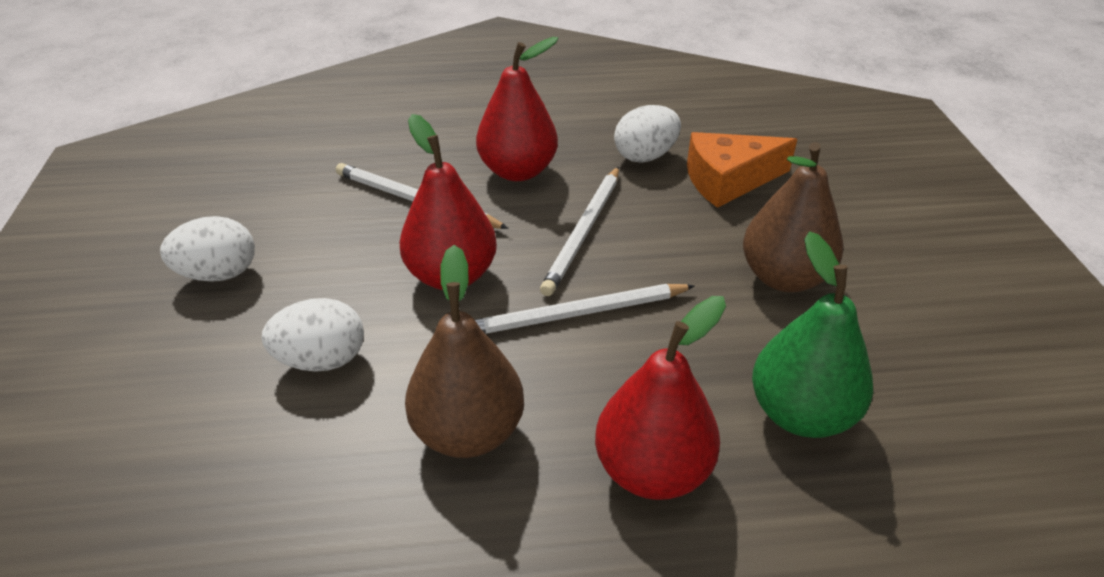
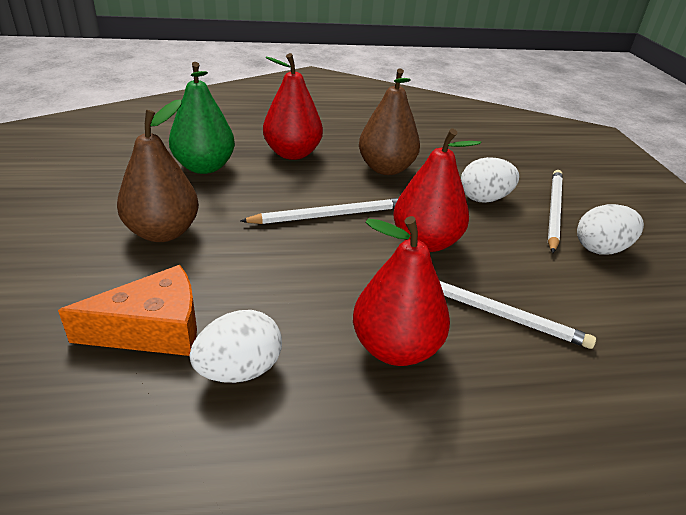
camera: 175 degrees right, 5 degrees down
(583, 232) = (322, 274): white pencil -> white pencil (553, 211)

